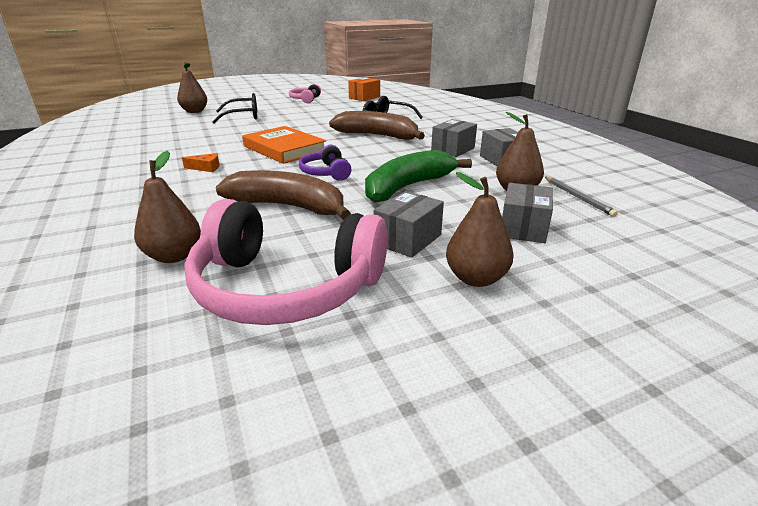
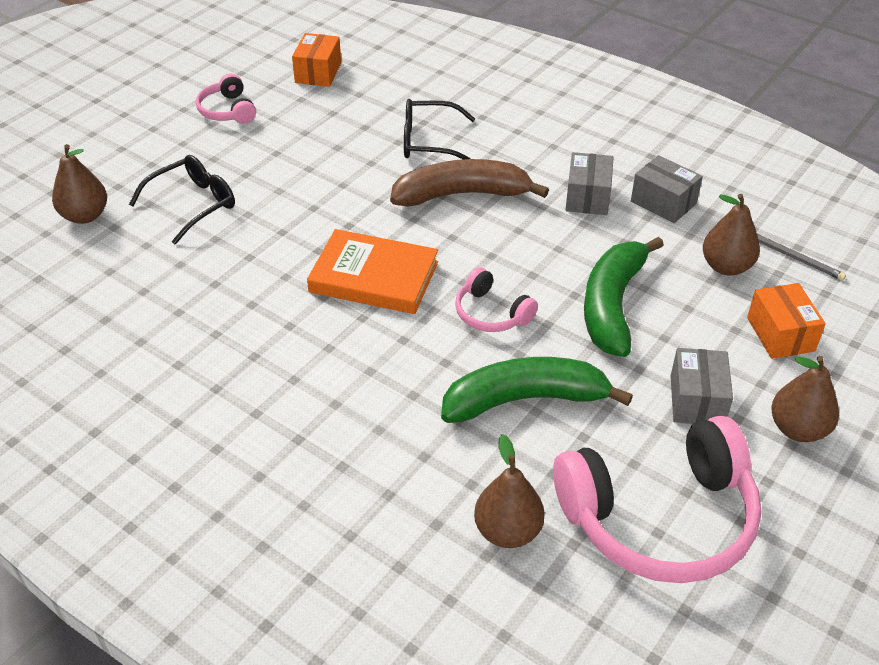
camera: 30 degrees left, 15 degrees up
(206, 168) = (326, 365): orange cheese -> none
(288, 207) = (525, 400): brown banana -> green banana
(326, 173) = (491, 313): purple headphones -> pink headphones
(523, 228) = (780, 334): grey box -> orange box

